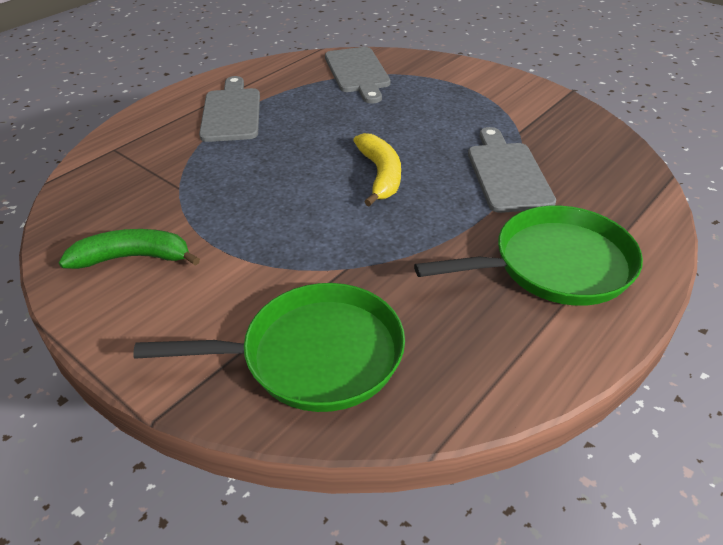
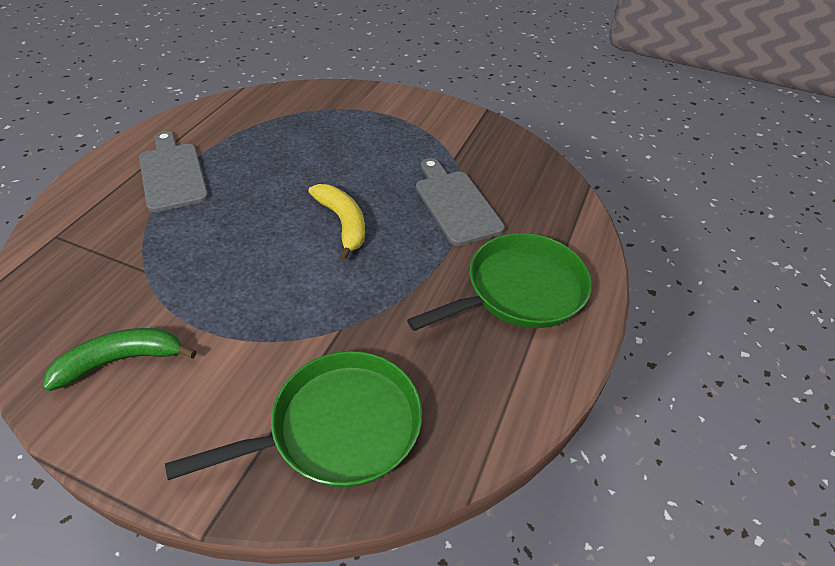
camera: 20 degrees left, 5 degrees up
(357, 72) = (287, 112): grey cutting board -> none

